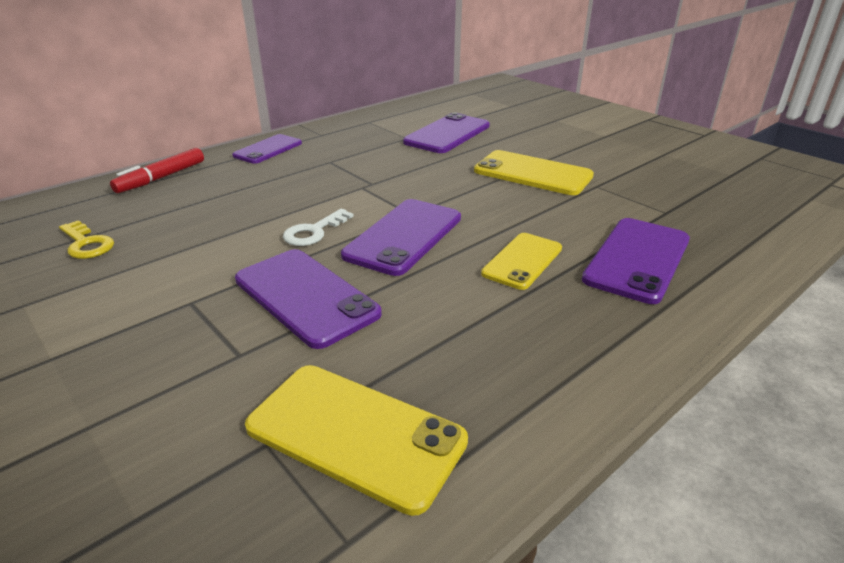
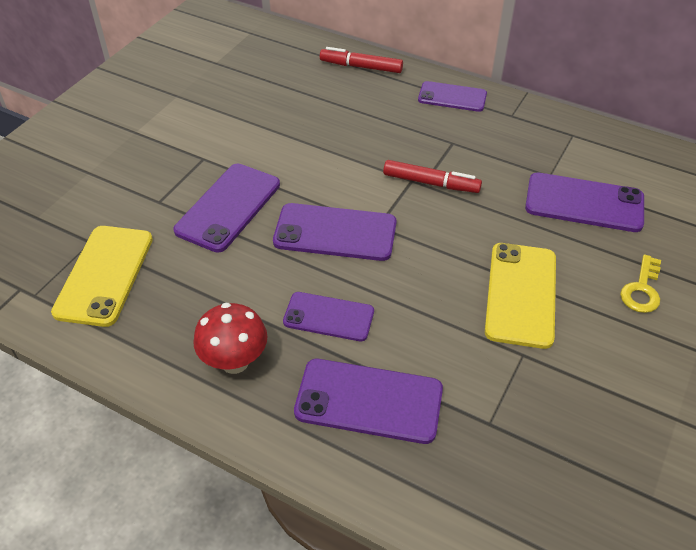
camera: 70 degrees right, 15 degrees up
(86, 244) = (250, 83): yellow key -> yellow key (642, 290)
(314, 232) = (317, 179): white key -> none
(374, 180) = (431, 183): none -> red marker
(522, 261) = (328, 317): yellow phone -> purple phone
(568, 332) = (234, 361): none -> red mushroom

